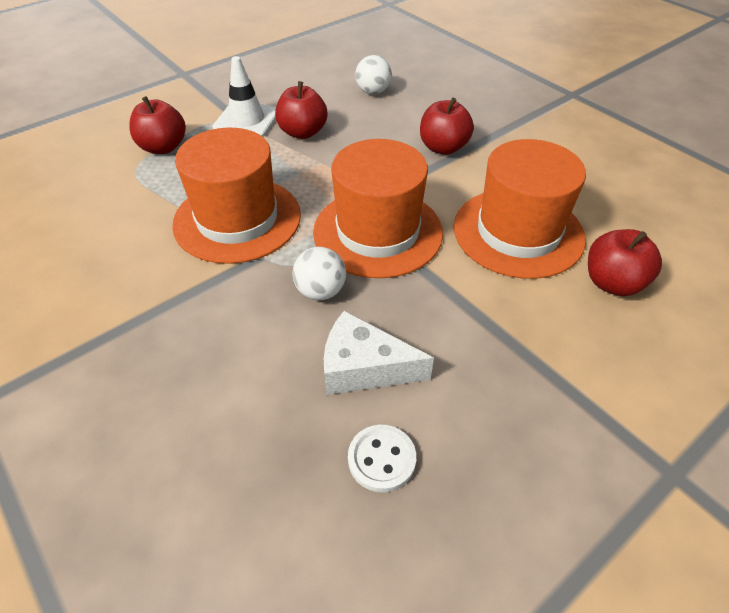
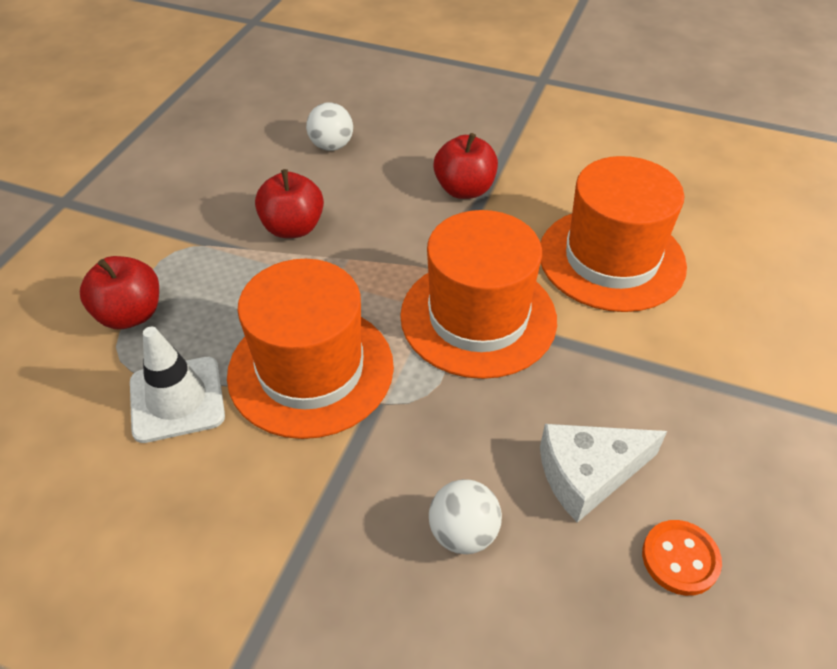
camera: 30 degrees left, 0 degrees up
(246, 120) = (209, 237): white traffic cone -> white traffic cone (177, 399)
(320, 291) = (476, 412): white ball -> white ball (463, 533)
(381, 459) = (680, 559): white button -> orange button
(612, 283) = (730, 277): red apple -> none

